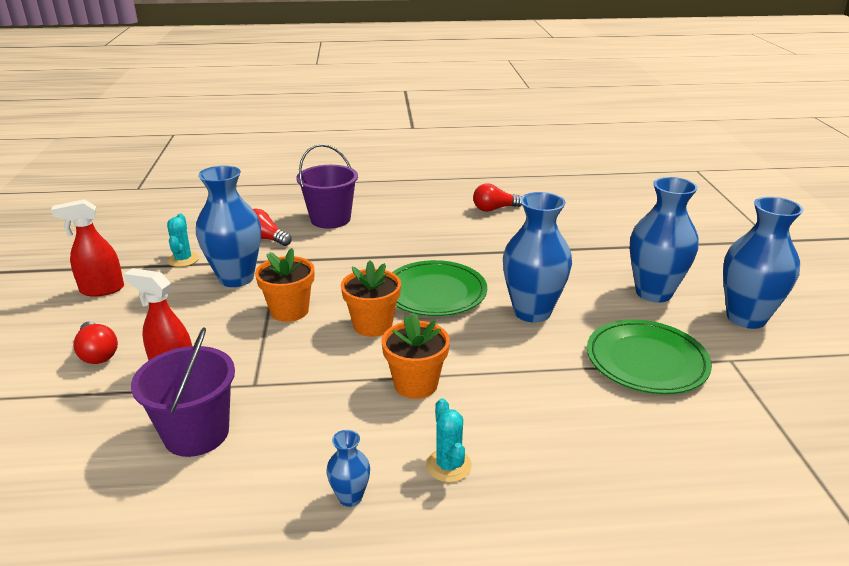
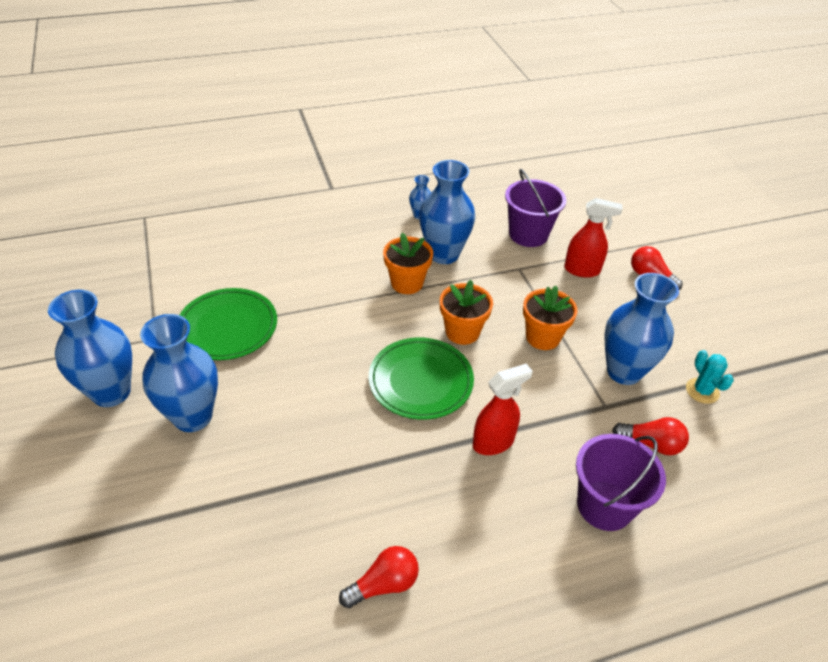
camera: 165 degrees right, 15 degrees up
(102, 290) = (727, 337): red spray bottle -> red spray bottle (493, 442)
(448, 465) = (370, 236): turquoise cactus -> none
(532, 312) = (322, 369): blue vase -> blue vase (443, 254)

